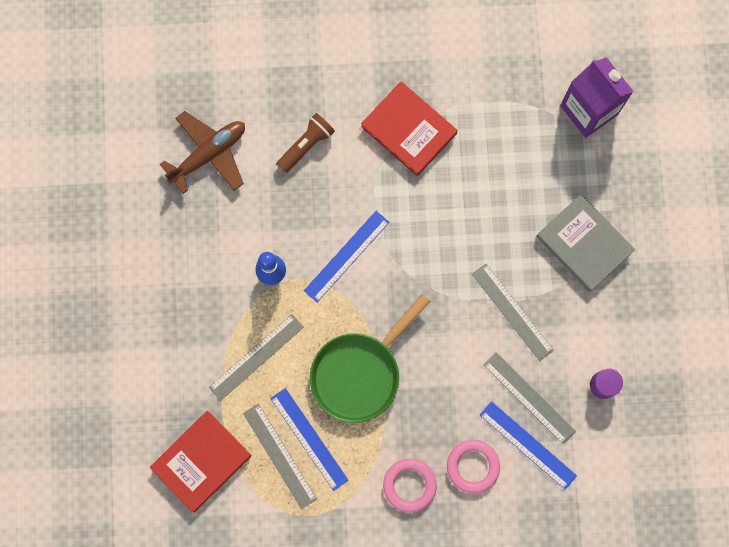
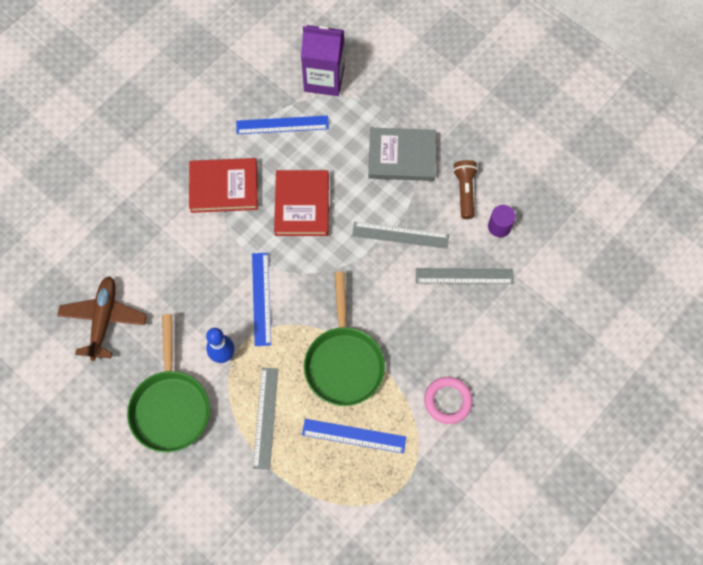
camera: 45 degrees left, 10 degrees down
(193, 276) = (170, 406): none -> green pan
(201, 461) = (297, 522): red book -> red book (302, 205)
(280, 455) = (345, 466): grey ruler -> none
(306, 145) = (165, 255): brown flashlight -> brown flashlight (465, 191)
(473, 466) = (474, 350): pink ring -> none
(527, 445) = (493, 305): blue ruler -> blue ruler (282, 125)

